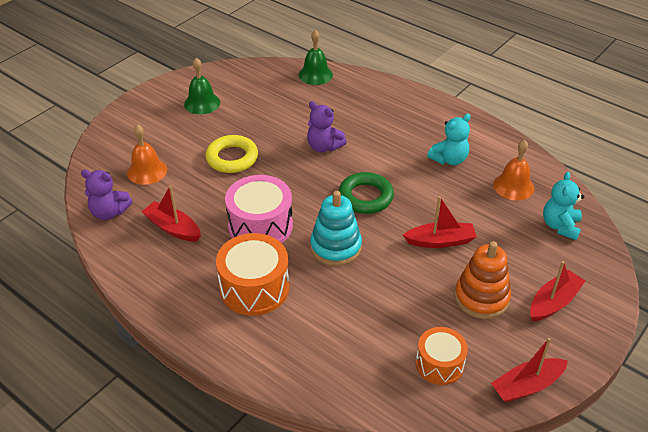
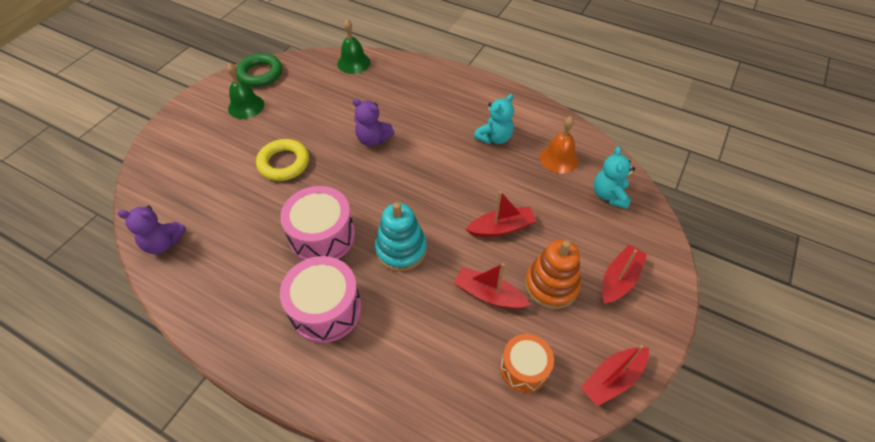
camera: 10 degrees left, 10 degrees up
(147, 171) = (198, 189): orange bell -> none
(173, 228) = (232, 251): red boat -> red boat (489, 295)
(254, 288) = (326, 309): orange drum -> pink drum
(365, 197) = (422, 189): green ring -> green ring (260, 74)

